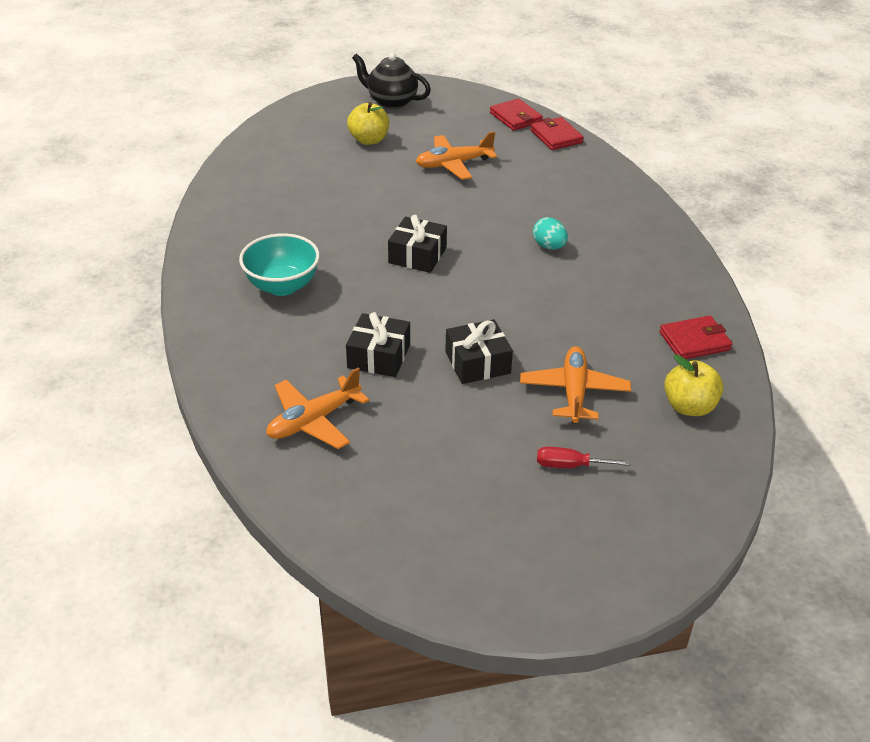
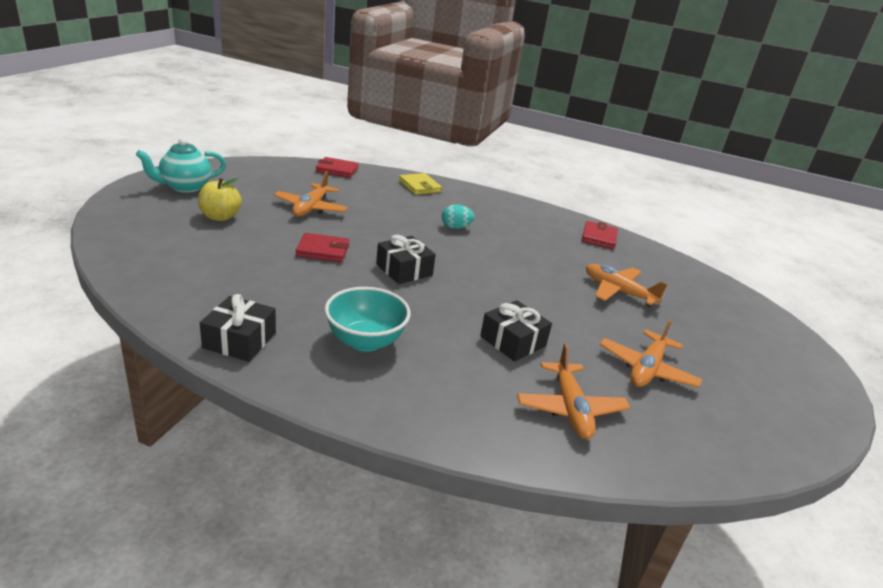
camera: 60 degrees left, 10 degrees down
(391, 102) = (185, 187): black teapot -> turquoise teapot
(436, 451) = (647, 369): none -> orange plane
(477, 363) = (558, 308): black gift -> black gift (240, 340)
(515, 117) = (292, 168): red wallet -> red wallet (323, 251)
(570, 465) = (692, 327): red screwdriver -> none
(607, 190) = (419, 186): none -> yellow wallet
(689, 407) = (658, 267): yellow apple -> none

